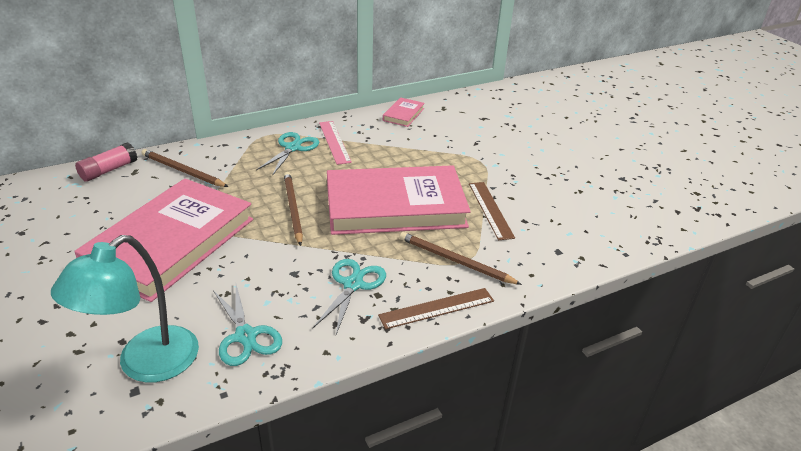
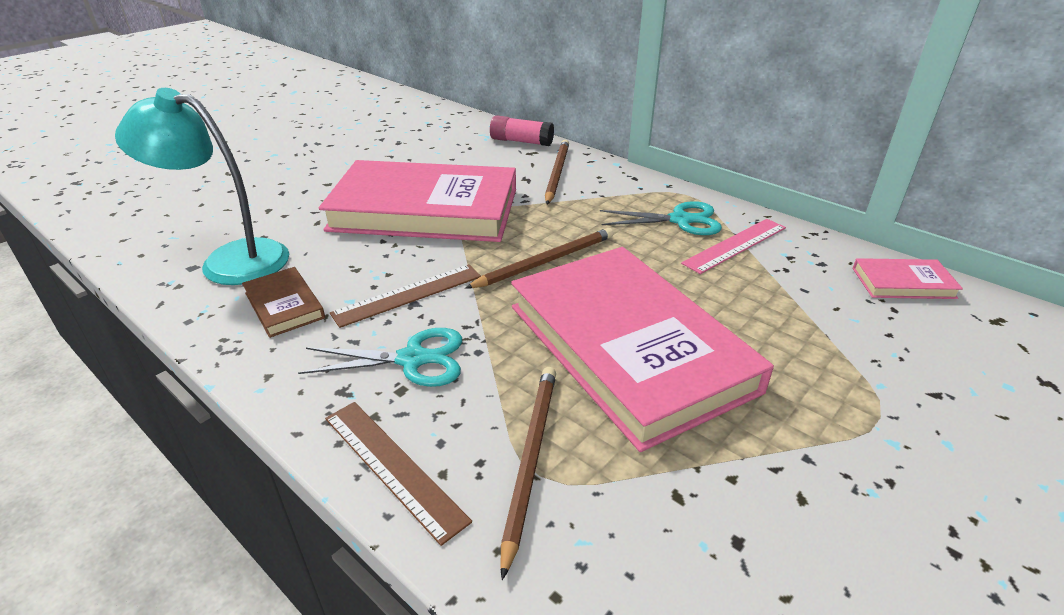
camera: 70 degrees right, 0 degrees up
(246, 336) = (284, 305): turquoise scissors -> brown book
(490, 210) = (725, 472): brown ruler -> brown ruler (408, 294)

